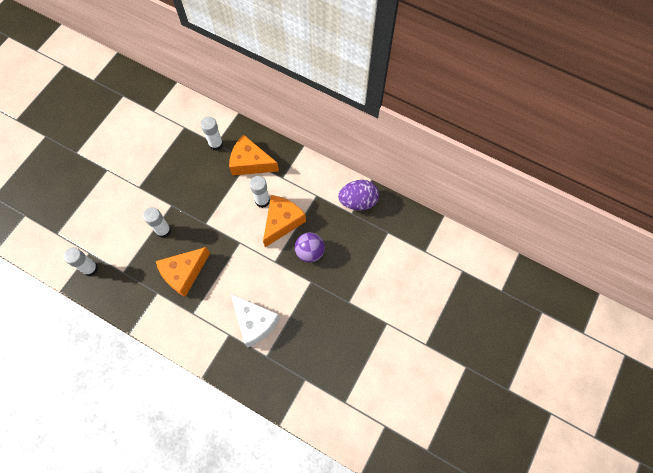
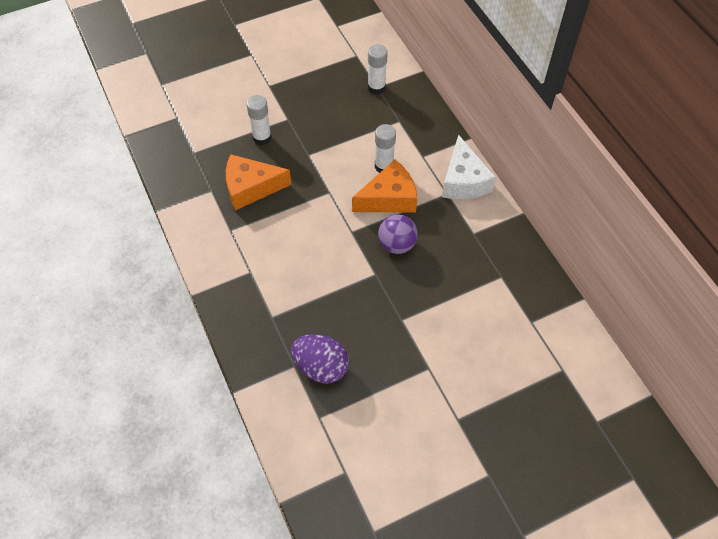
camera: 35 degrees right, 10 degrees down
(90, 268) = (167, 132): white glue stick -> none
(250, 163) = (399, 124): orange cheese -> none
(254, 322) = (285, 277): white cheese -> white cheese (463, 181)
(358, 201) = (490, 226): purple egg -> purple egg (321, 367)

